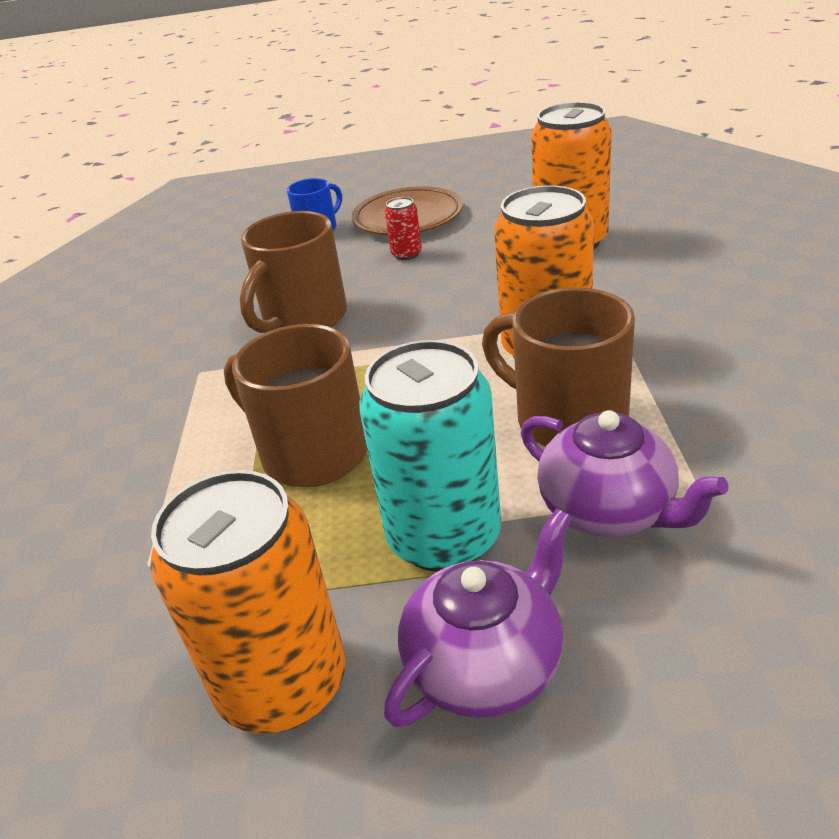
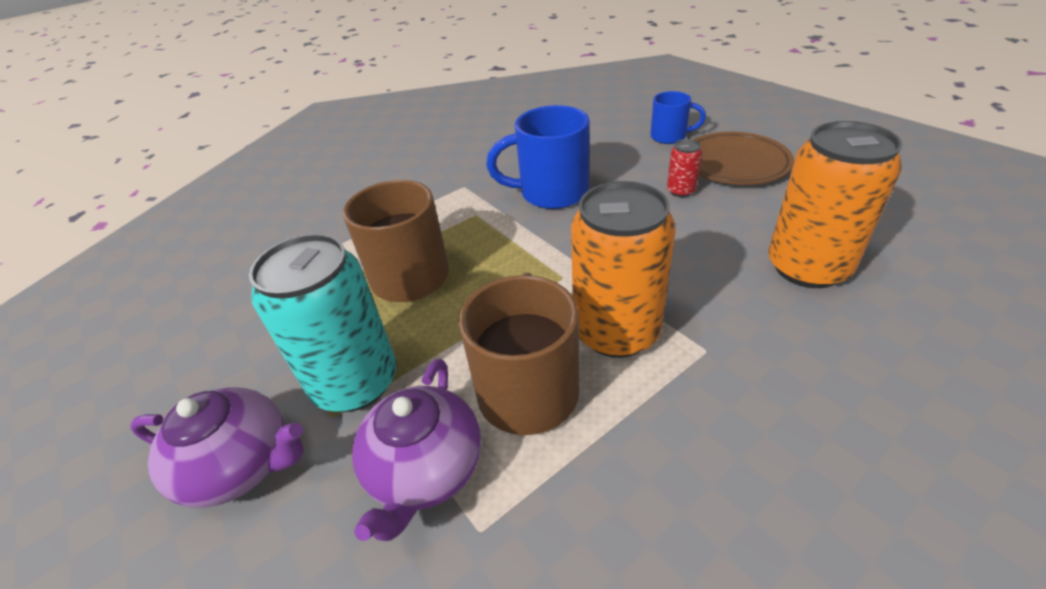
camera: 55 degrees right, 5 degrees up
(282, 683) = (209, 372): orange can -> none
(303, 319) = (551, 193): brown mug -> blue mug

